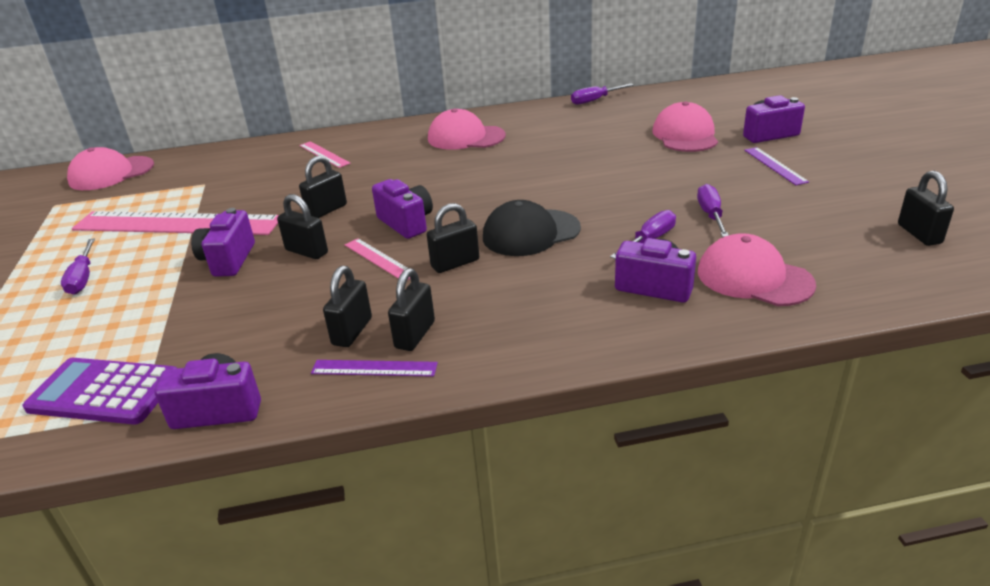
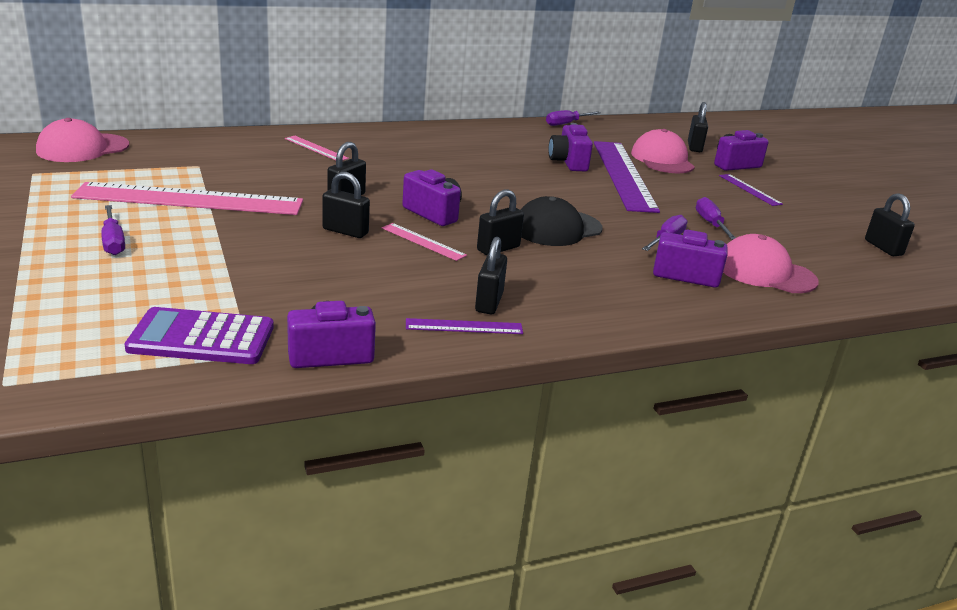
camera: 15 degrees left, 5 degrees down
(228, 260) = (266, 234): purple camera -> purple camera (568, 162)
(352, 331) = (427, 298): black padlock -> black padlock (694, 147)
(466, 137) = (455, 145): pink cap -> none
(633, 158) = (623, 175): none -> purple ruler

